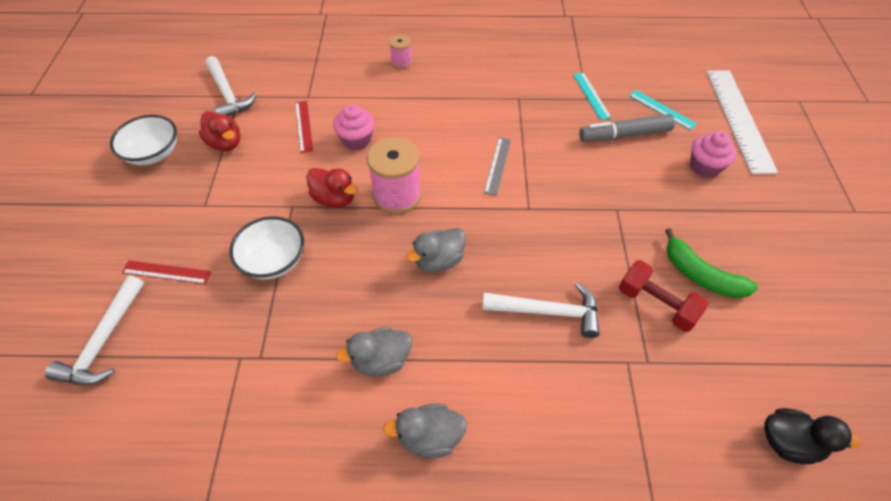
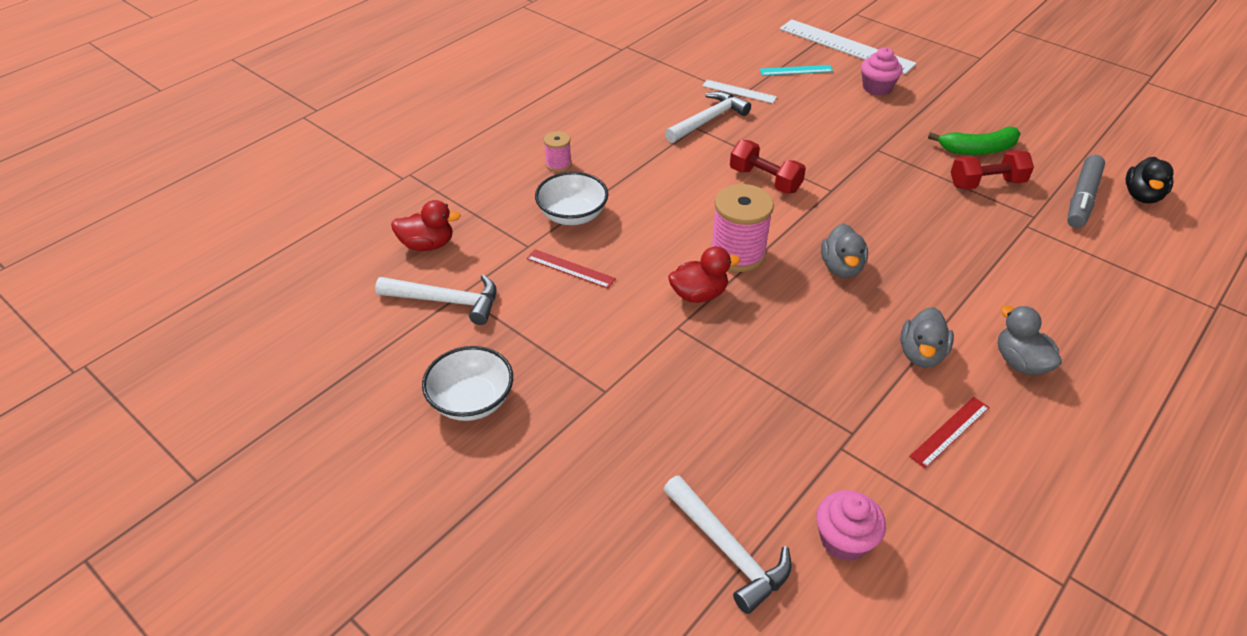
camera: 50 degrees left, 10 degrees down
(167, 272) = (675, 460): red ruler -> red ruler (950, 431)
(225, 143) = (526, 336): red duck -> red duck (428, 245)
(273, 260) = (738, 371): white bowl -> white bowl (572, 215)
(356, 140) = (634, 243): pink cupcake -> pink cupcake (844, 540)
(429, 437) = (1020, 362): grey duck -> grey duck turned 120 degrees clockwise
(497, 165) = (765, 180): grey ruler -> red dumbbell
(548, 311) = (948, 237): white hammer -> white hammer (708, 120)
(591, 95) = (739, 91): turquoise ruler -> white ruler
(624, 135) = (803, 102): grey marker -> grey marker (1082, 199)
(788, 442) = (1141, 196): black duck -> black duck turned 150 degrees clockwise

